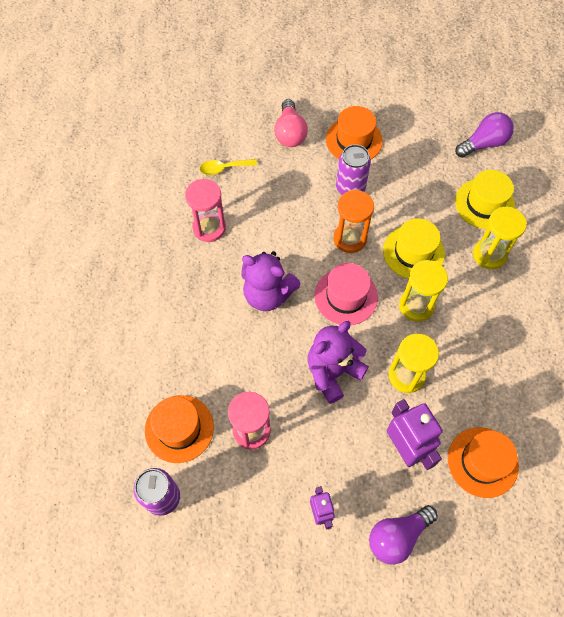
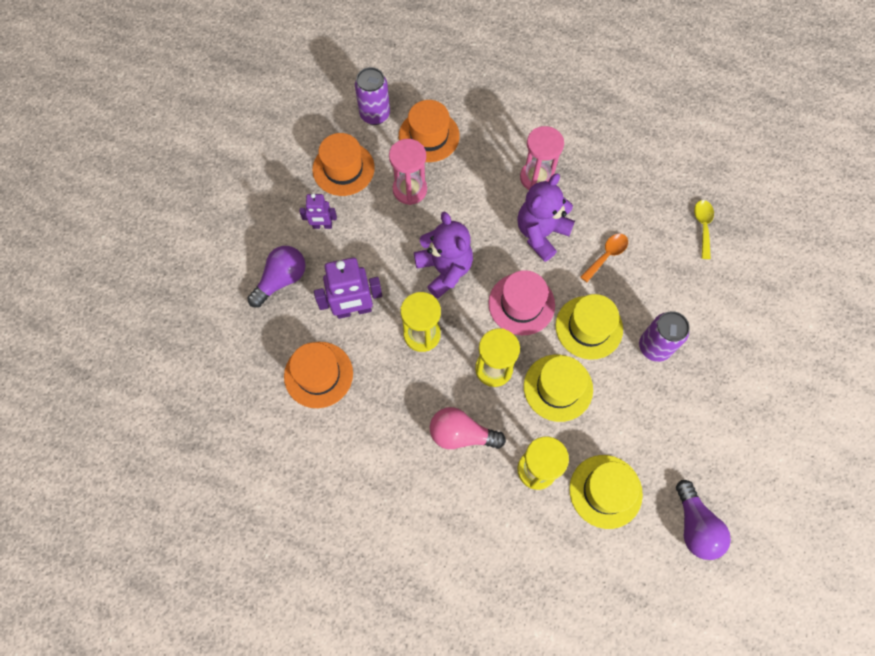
camera: 105 degrees right, 5 degrees up
(209, 228) = (629, 198): pink hourglass -> pink hourglass (536, 178)
(275, 236) = (606, 255): none -> orange spoon
(290, 133) = (742, 303): pink light bulb -> pink light bulb (461, 434)
(350, 239) = (589, 327): orange hourglass -> yellow hat
(354, 140) = (722, 370): orange hat -> orange hat (343, 169)
(397, 536) = (281, 280): purple light bulb -> purple light bulb turned 60 degrees clockwise

